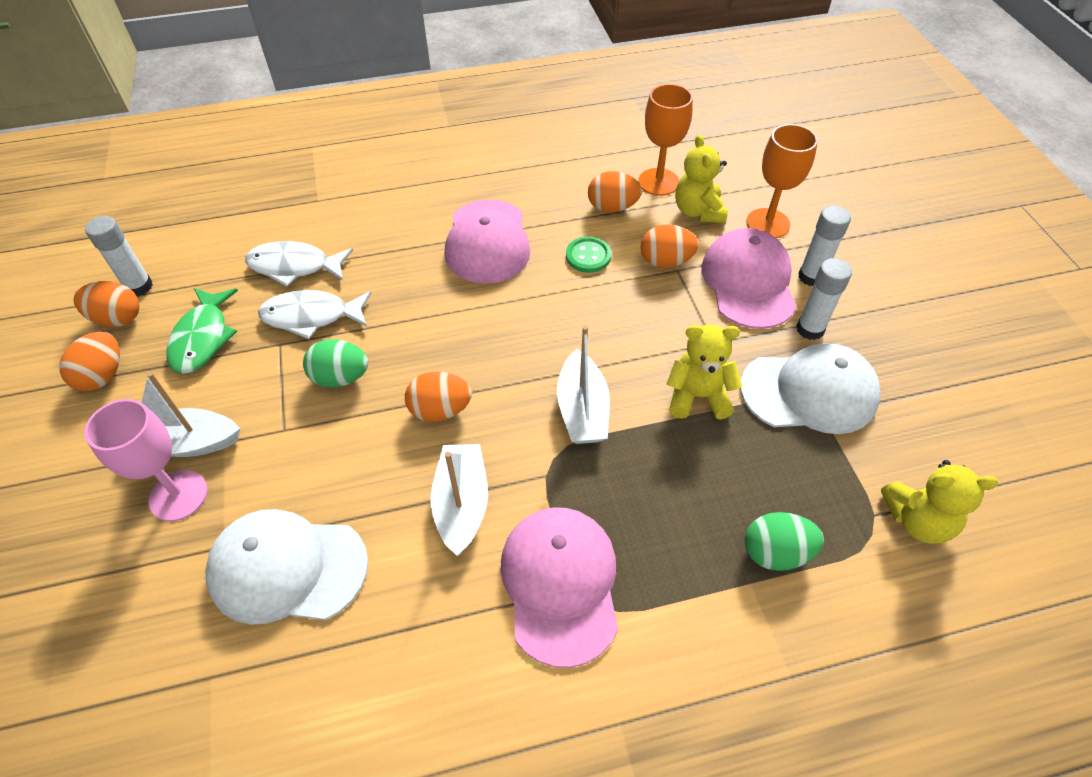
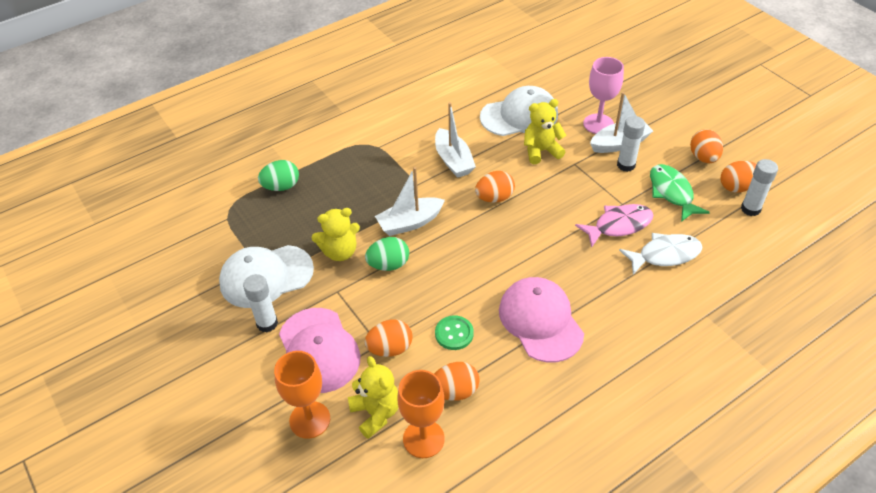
camera: 160 degrees right, 5 degrees down
(311, 316) = (619, 225): white fish -> pink fish
(340, 378) = (567, 197): green egg -> green egg (388, 265)
(560, 584) = (387, 145): pink cap -> none
(582, 410) = (410, 223): white boat -> white boat turned 90 degrees counterclockwise
(811, 277) = (267, 372): white glue stick -> white glue stick (626, 165)
(917, 520) = (202, 223): yellow teddy bear -> yellow teddy bear (541, 151)

